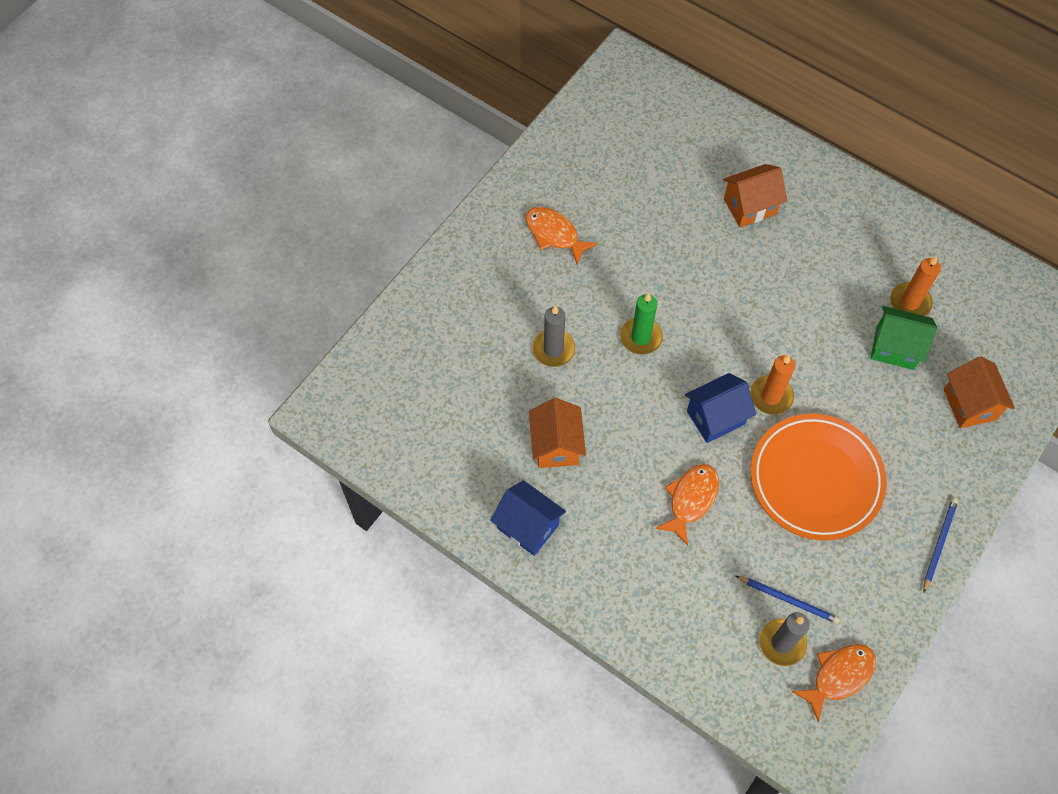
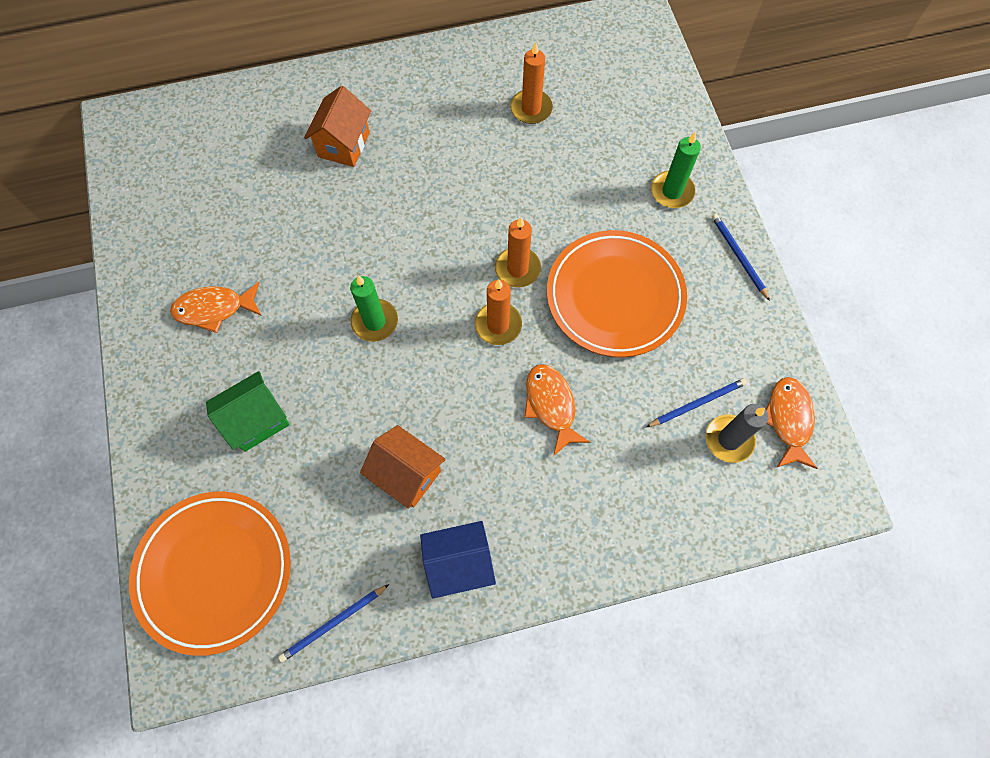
camera: 50 degrees left, 5 degrees up
(393, 384) = (214, 572): none -> orange plate
(423, 480) = (333, 623): none -> blue pencil
(553, 349) = (317, 401): grey candle -> none
(715, 417) = (498, 325): blue house -> orange candle
(895, 348) = (558, 150): green house -> green house (257, 420)
(945, 454) = (672, 191): none -> green candle
(969, 404) = (647, 141): orange house -> none

